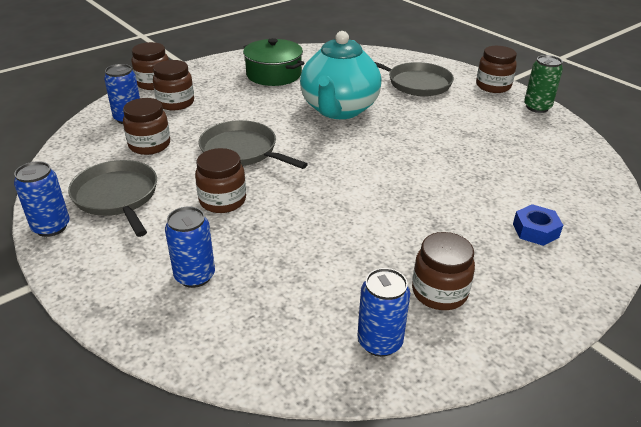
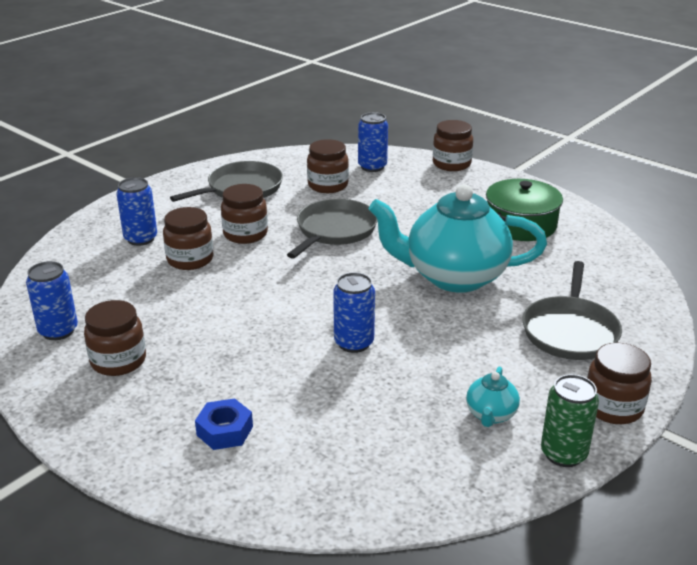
camera: 80 degrees right, 5 degrees down
(51, 227) = (197, 173): blue can -> blue can (354, 343)
(175, 103) = (415, 182): brown jar -> brown jar (190, 259)
(504, 122) = (490, 415): none -> turquoise teapot

